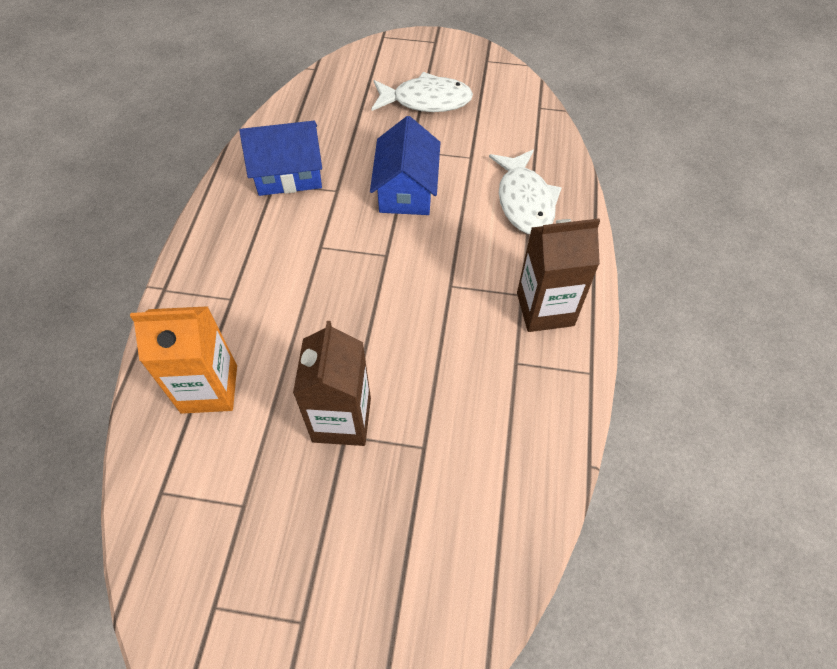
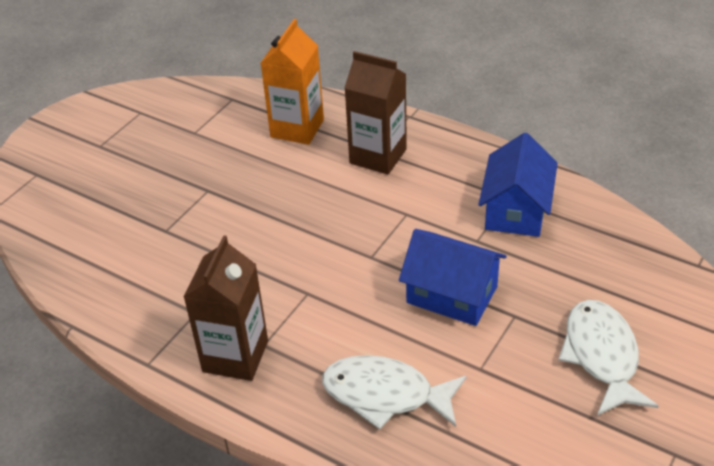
camera: 115 degrees right, 15 degrees down
(342, 419) = (222, 191): brown carton -> brown carton (378, 156)
(426, 100) = (602, 356): white fish -> white fish turned 150 degrees clockwise

